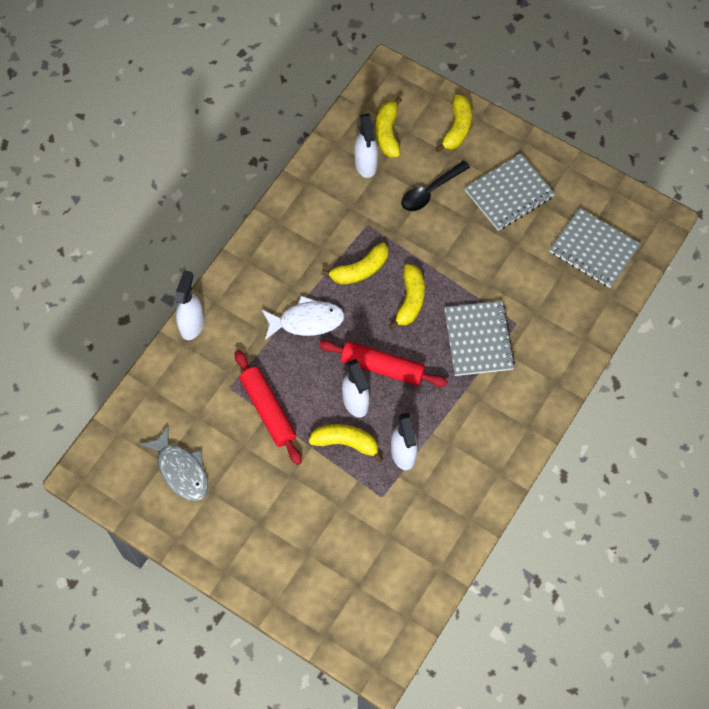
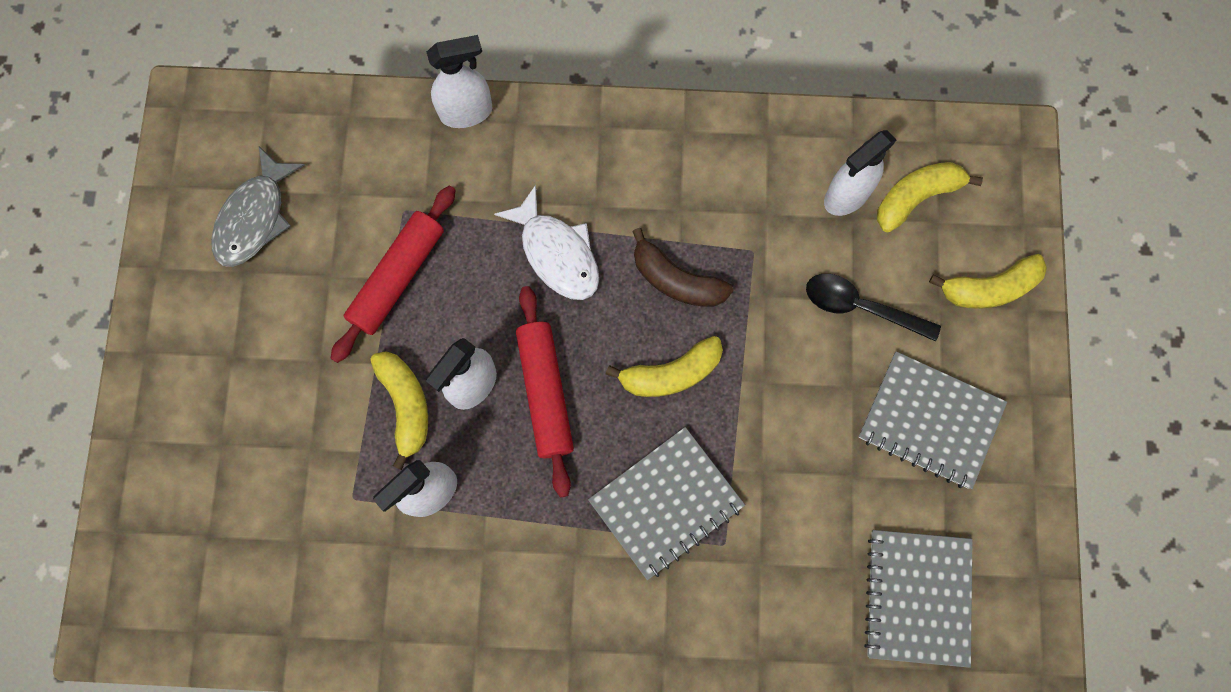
camera: 60 degrees right, 10 degrees up
(360, 270) = (676, 280): yellow banana -> brown banana

